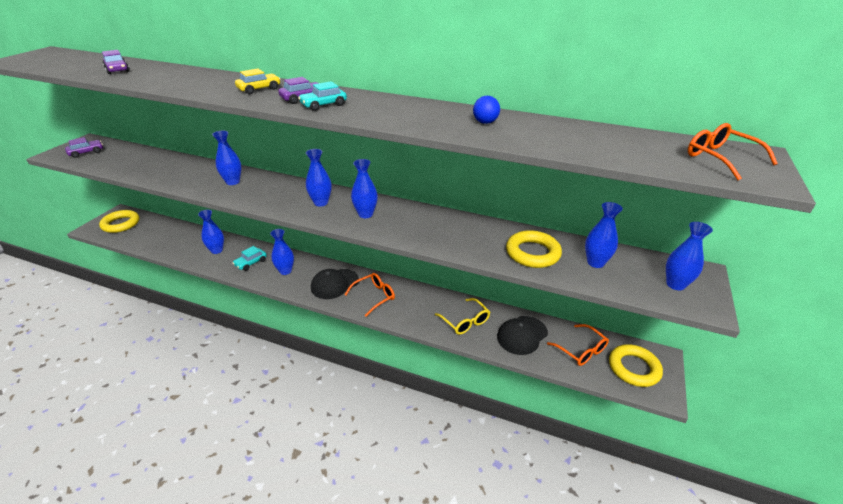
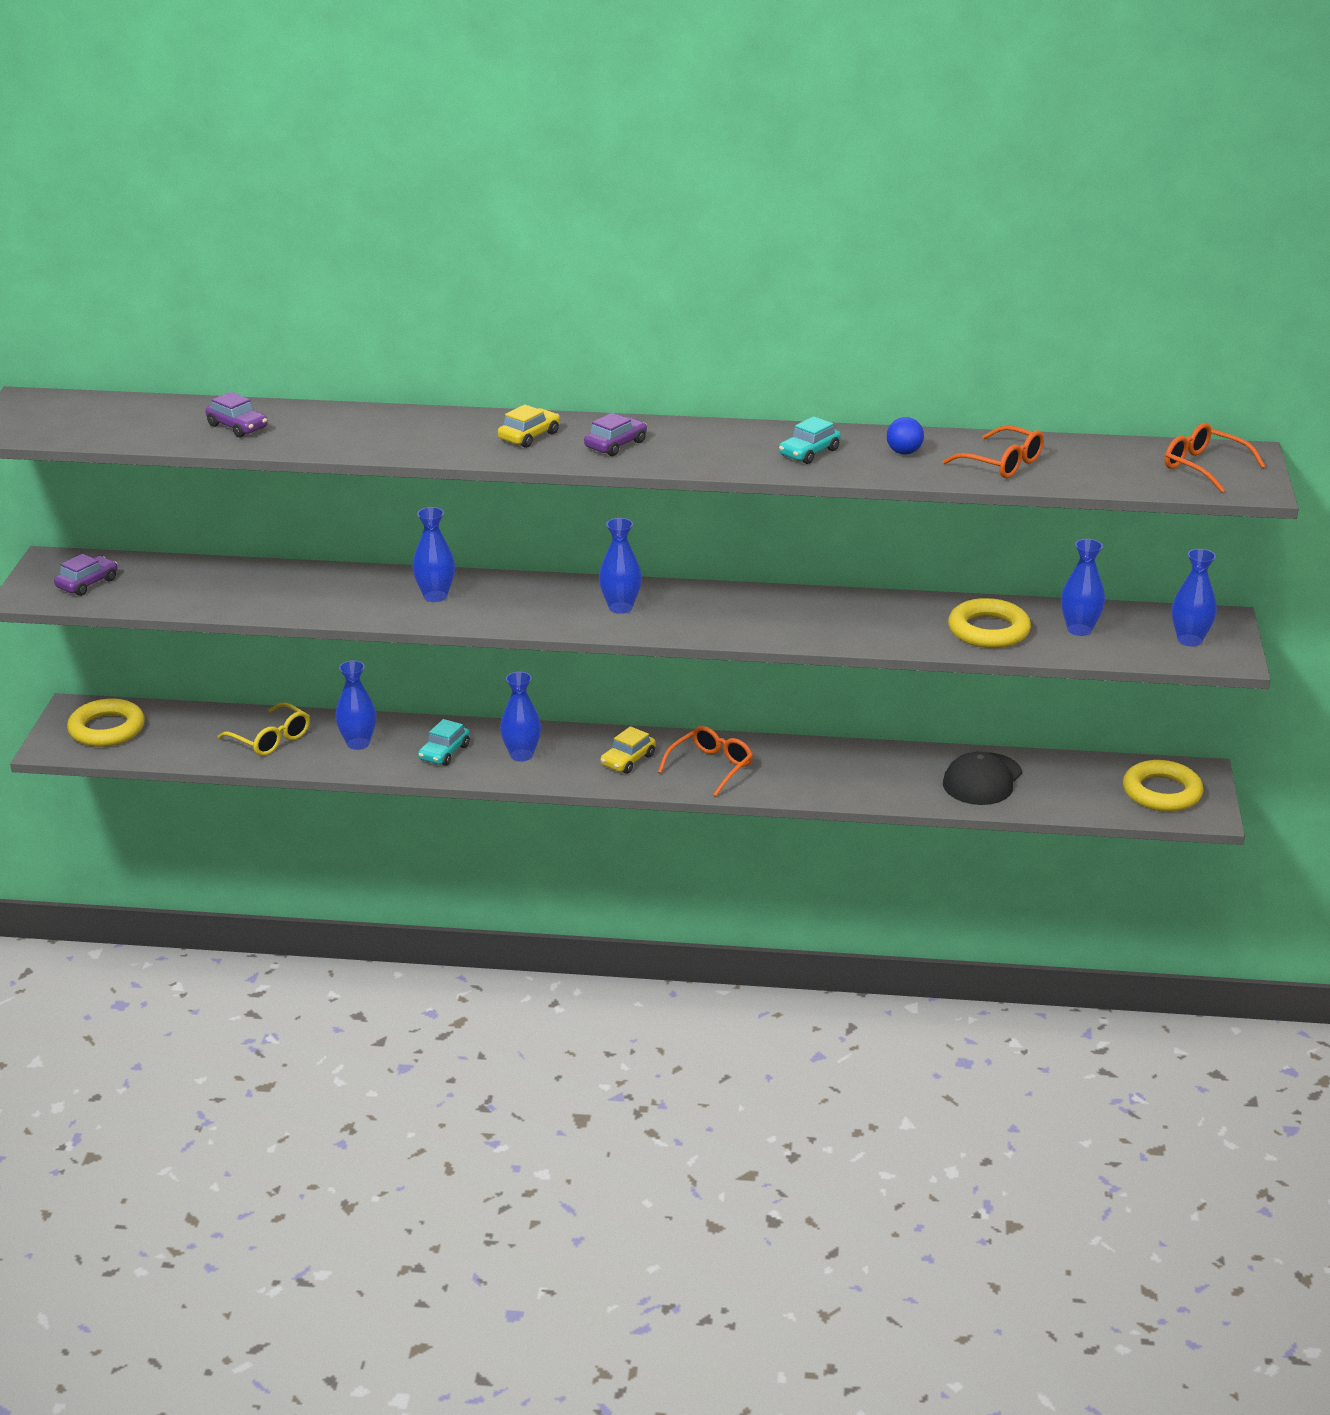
camera: 15 degrees left, 5 degrees down
(323, 105) = (658, 452): turquoise car -> turquoise car (809, 452)
(334, 284) = (628, 760): black cap -> yellow car
(365, 214) = (707, 614): blue vase -> none
(465, 321) = (883, 776): yellow glasses -> yellow glasses (270, 739)
(581, 350) = (1079, 783): orange glasses -> orange glasses (1001, 463)

